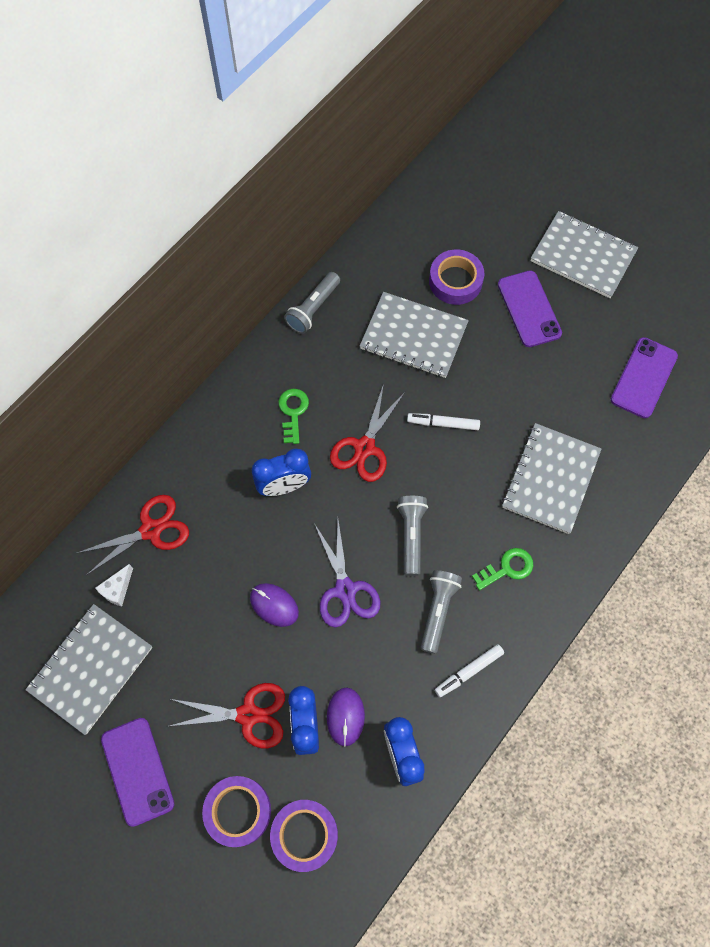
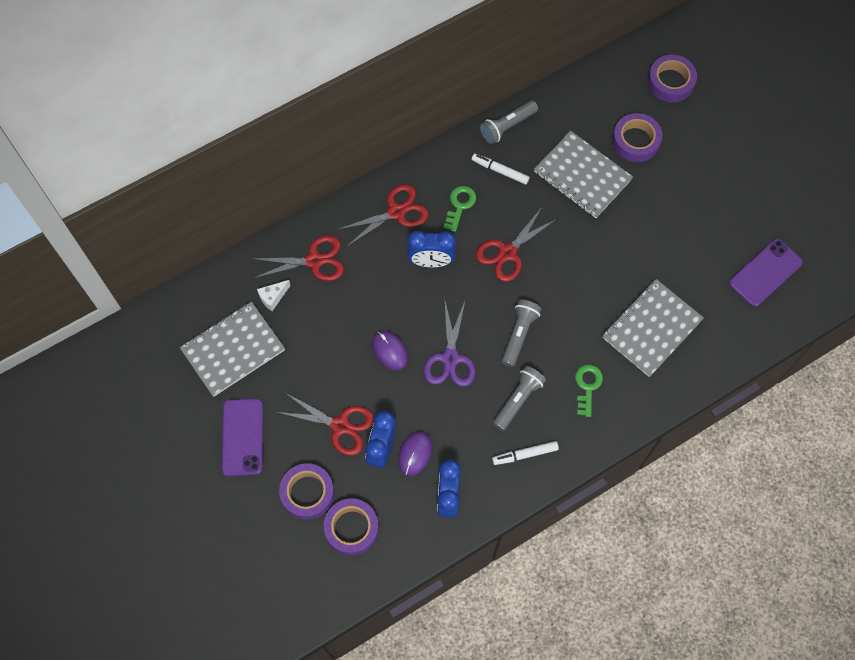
camera: 20 degrees right, 0 degrees up
(225, 443) = (396, 212): none -> red scissors
(443, 423) = (579, 255): white marker -> white marker (500, 171)
(467, 208) = (670, 82): none -> purple tape
(507, 568) = (587, 386): green key -> green key turned 75 degrees counterclockwise
(529, 309) = (689, 184): purple phone -> none
(583, 256) = (754, 154): grey notebook -> none

